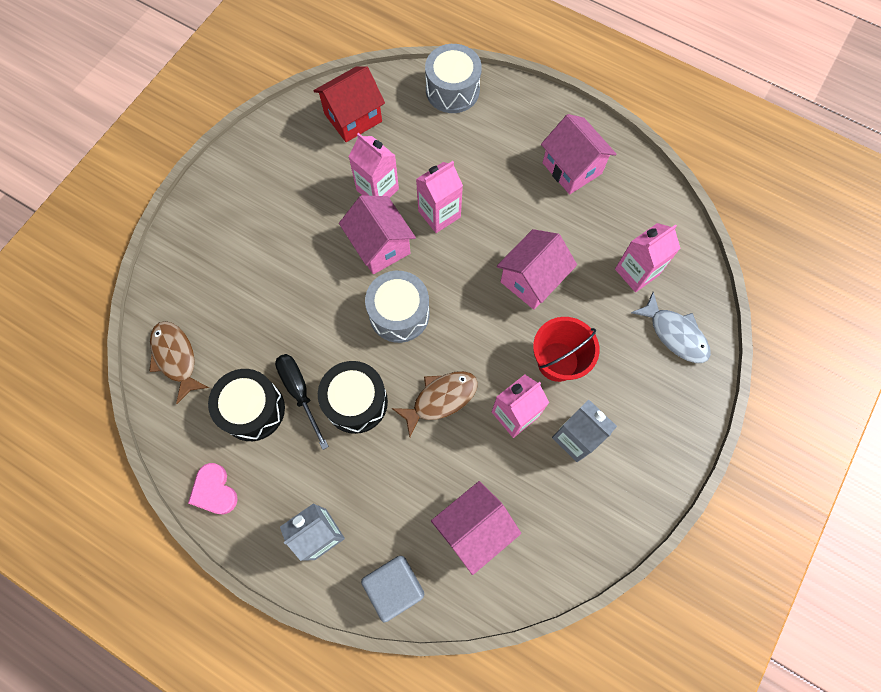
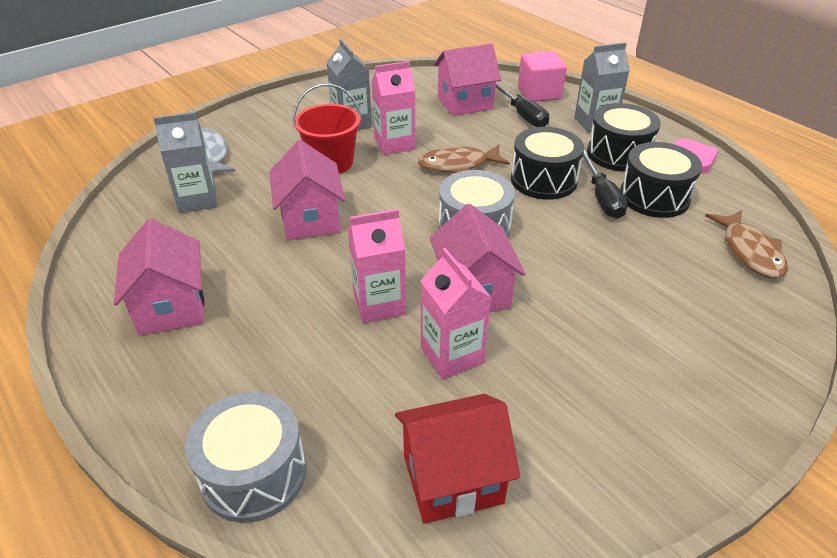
camera: 160 degrees left, 30 degrees down
(289, 475) = (618, 154): none -> black drum
(395, 586) = (539, 93): grey cube -> pink cube
(402, 523) = (522, 115): none -> black screwdriver
(532, 280) = (310, 219): pink house -> pink house turned 75 degrees counterclockwise
(636, 272) = (197, 200): pink carton -> grey carton

